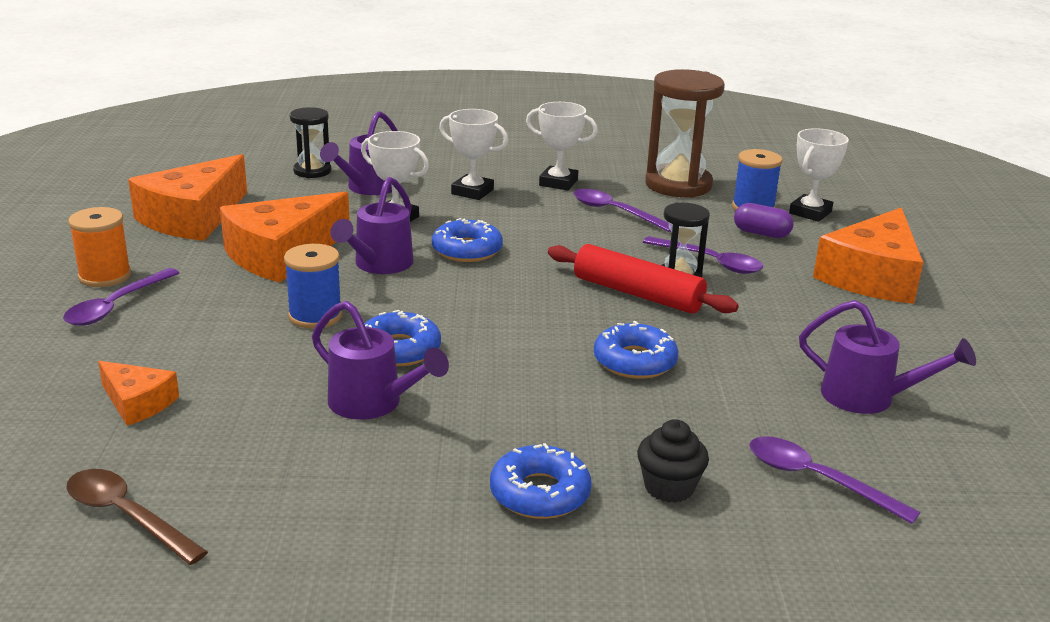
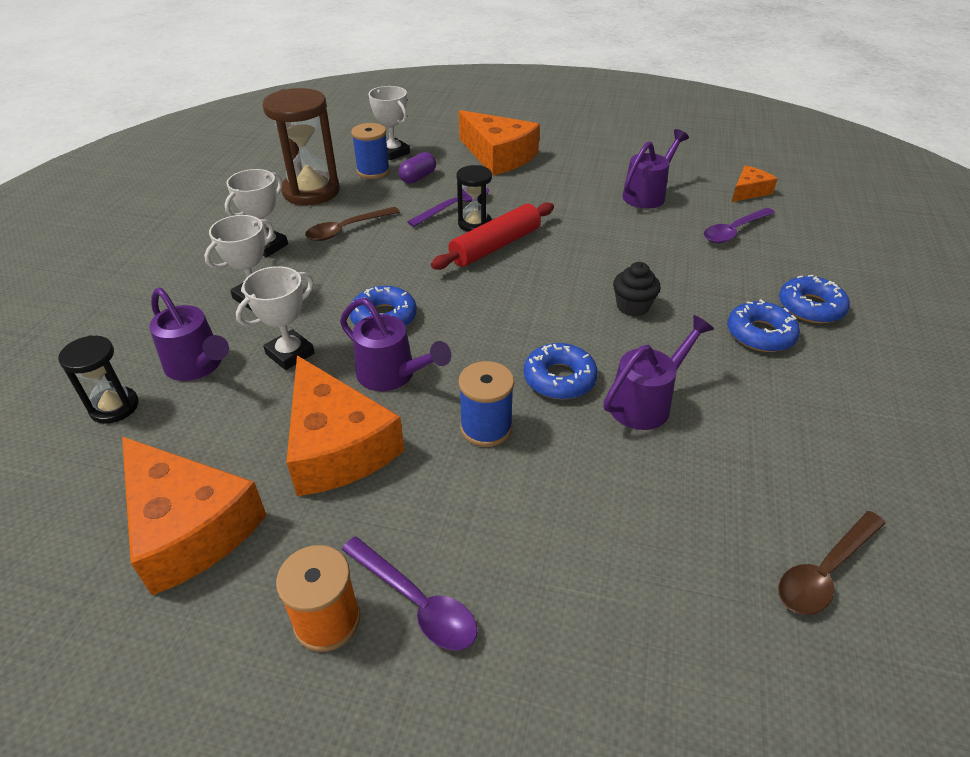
camera: 75 degrees left, 15 degrees up
(137, 403) = (638, 571): orange cheese -> orange cheese (749, 191)
(615, 212) = (347, 229): purple spoon -> brown spoon
(635, 361) = (595, 266): blue donut -> blue donut (810, 307)
(669, 487) = (747, 282): black cupcake -> black cupcake (632, 306)

